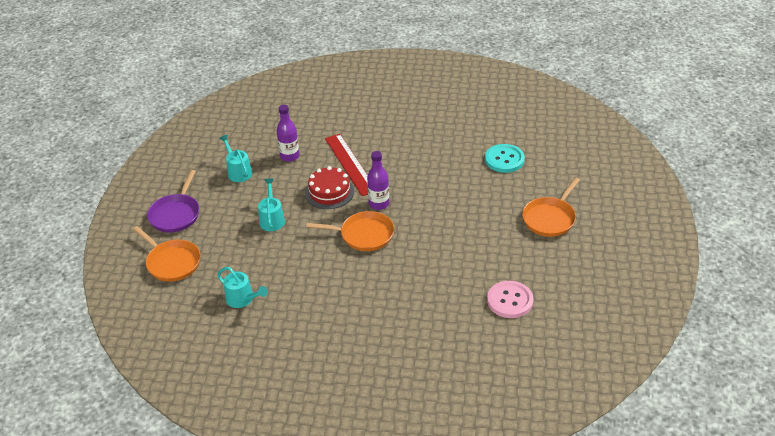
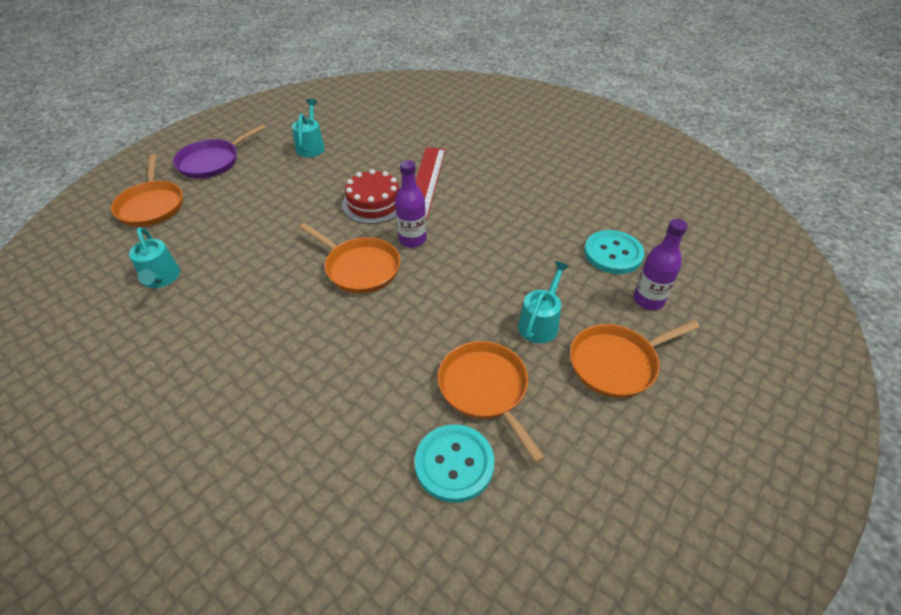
camera: 30 degrees right, 5 degrees up
(272, 219) = (288, 206): turquoise watering can -> turquoise watering can (540, 323)
(289, 156) = (374, 151): purple bottle -> purple bottle (648, 300)
(495, 262) = (485, 389): none -> orange pan
(510, 301) = (454, 464): pink button -> turquoise button

